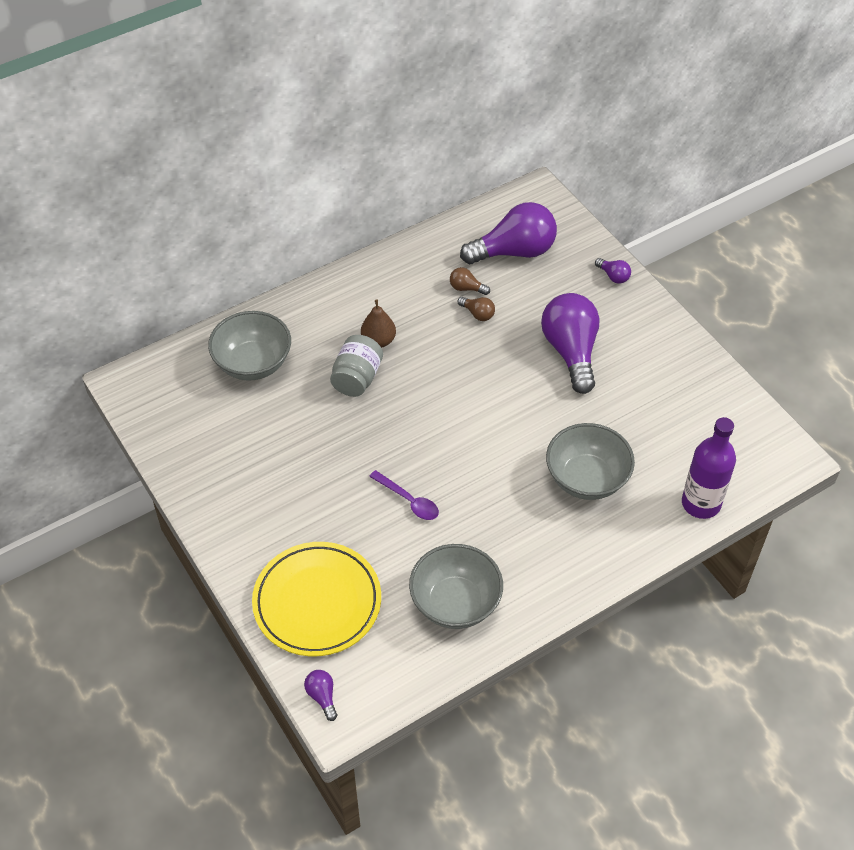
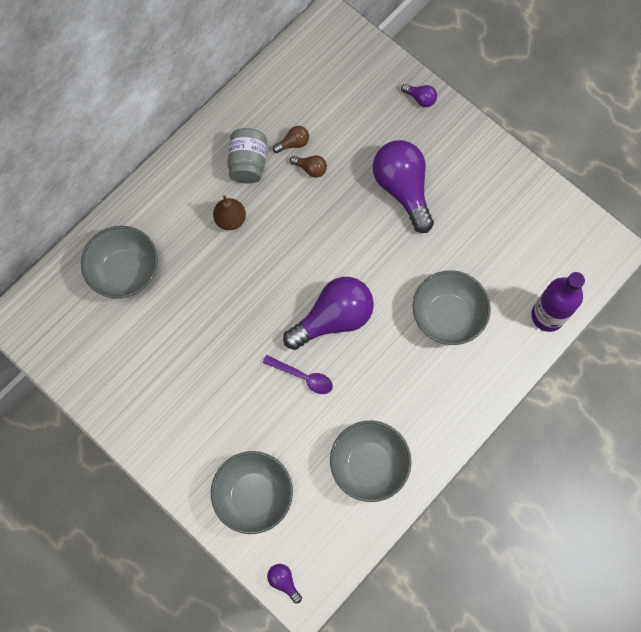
camera: 15 degrees left, 20 degrees up
(317, 602) = (253, 495): yellow plate -> grey bowl
(357, 378) = (222, 263): grey jar -> grey jar (248, 163)
(466, 288) = (293, 143): brown light bulb -> brown light bulb turned 150 degrees clockwise
(514, 251) = (325, 92): purple light bulb -> purple light bulb (333, 318)

